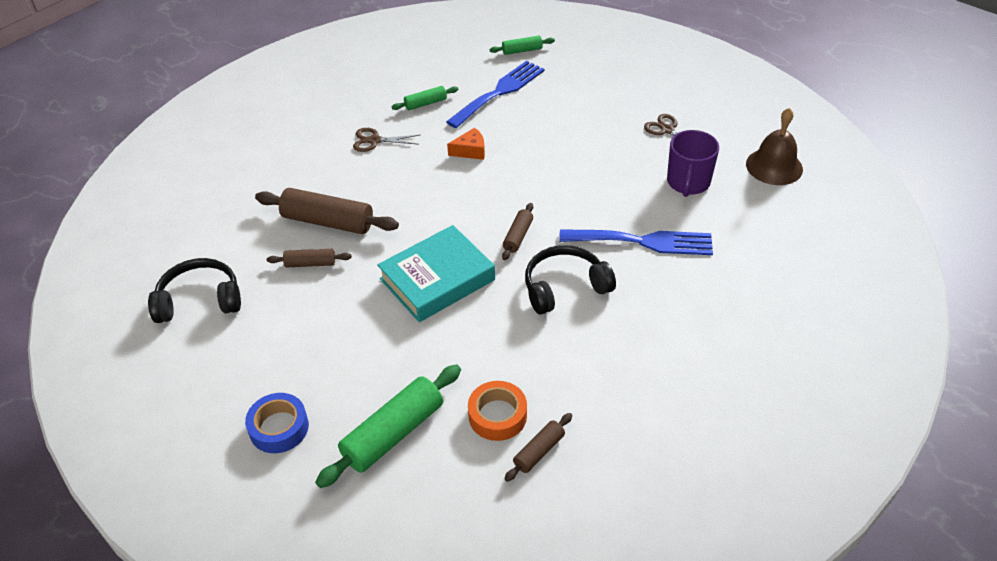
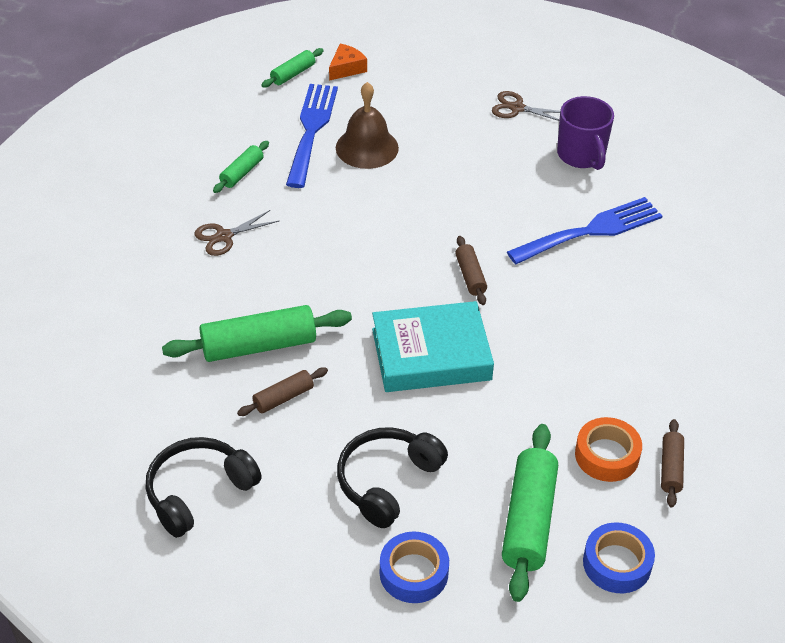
camera: 35 degrees left, 0 degrees up
(328, 222) = (259, 346): brown rolling pin -> green rolling pin
(428, 502) = (617, 563): none -> blue tape
(437, 279) = (431, 354): turquoise book -> turquoise book turned 60 degrees clockwise
(470, 151) = (340, 206): orange cheese -> orange cheese (346, 68)
(565, 287) = (559, 307): black headphones -> black headphones (387, 481)
(774, 166) = (643, 108): brown bell -> brown bell (367, 147)

